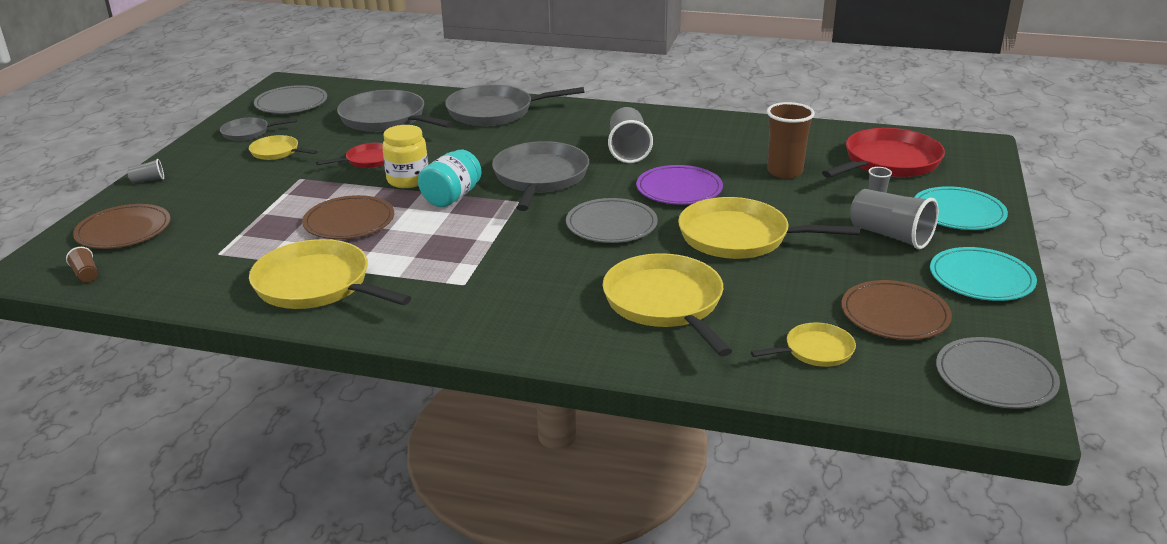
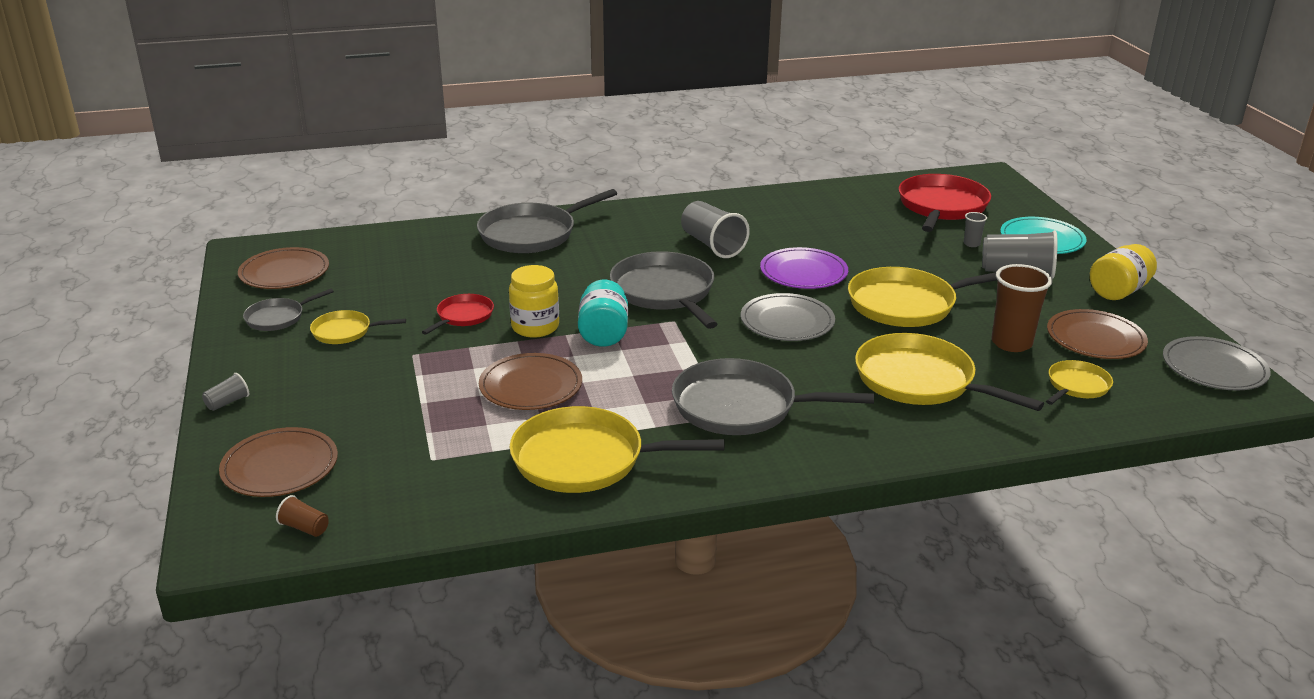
camera: 30 degrees left, 0 degrees up
(291, 103) = (284, 272): grey plate -> brown plate
(386, 119) = (423, 267): grey pan -> grey pan (741, 406)
(785, 172) = (871, 235): brown cup -> brown cup (1011, 343)
(981, 278) = (1118, 291): turquoise plate -> yellow jar

